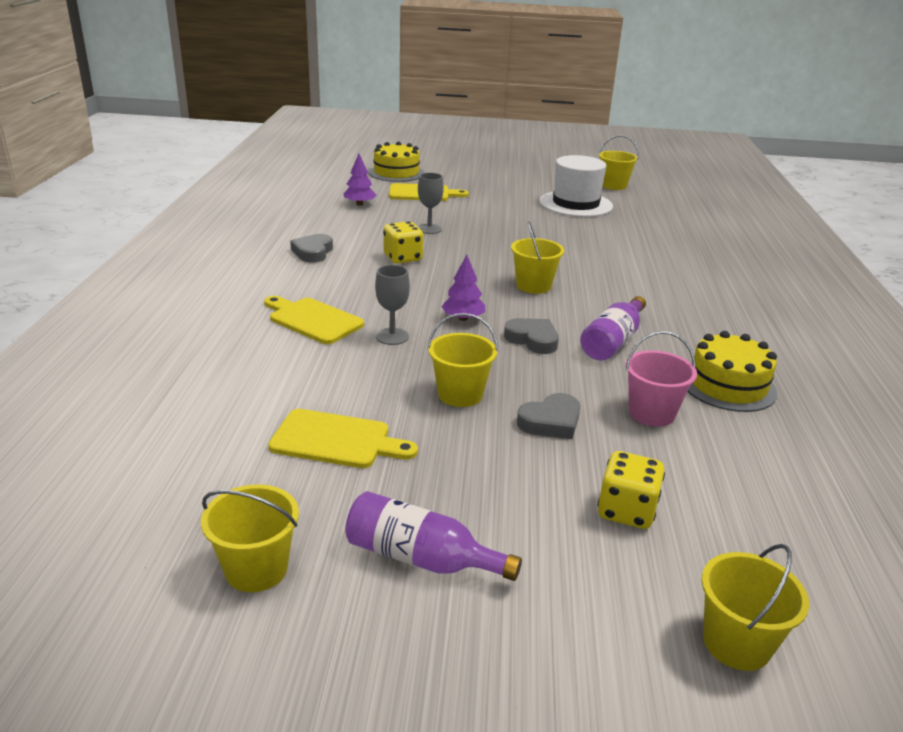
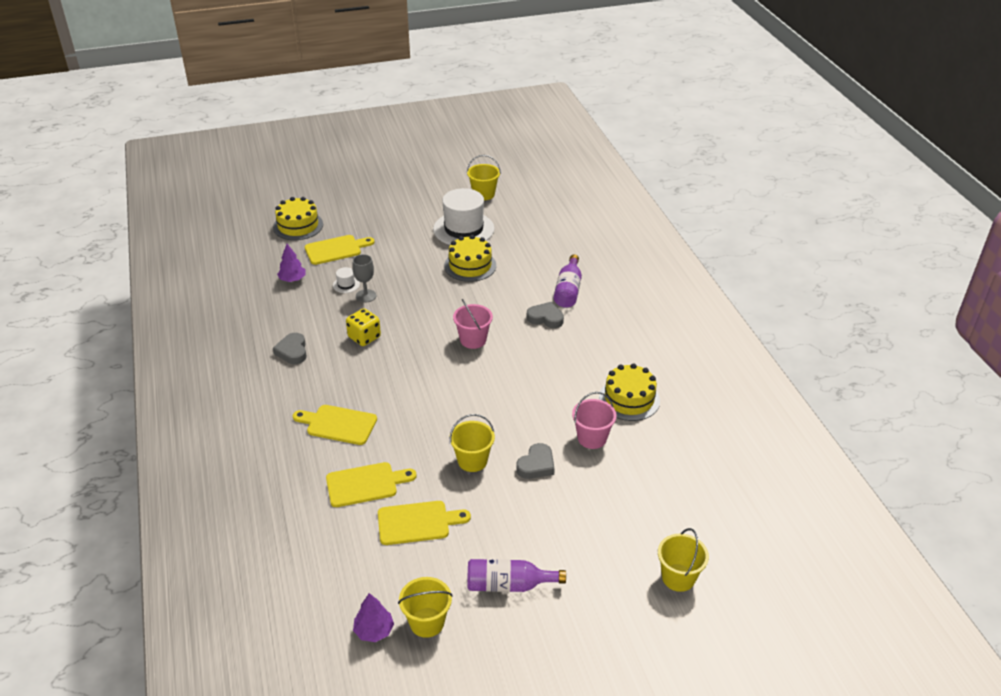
camera: 20 degrees left, 10 degrees up
(299, 382) = (365, 484): none -> yellow cutting board
(392, 336) = (402, 423): grey goblet -> none
(414, 217) = (346, 285): none -> white hat
(463, 318) = (440, 390): purple tree -> purple tree (374, 631)
(532, 339) = (495, 396): grey heart -> grey heart (545, 318)
(533, 286) = (473, 340): yellow bucket -> pink bucket
(566, 230) = (470, 265): none -> yellow cake
(613, 341) = (547, 381): purple bottle -> purple bottle (568, 290)
(626, 511) = (602, 516): yellow dice -> none

